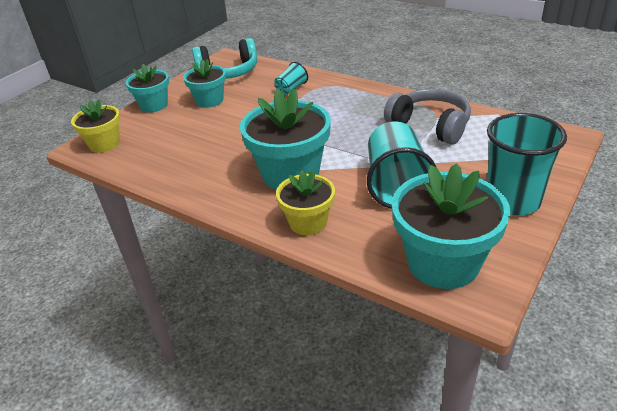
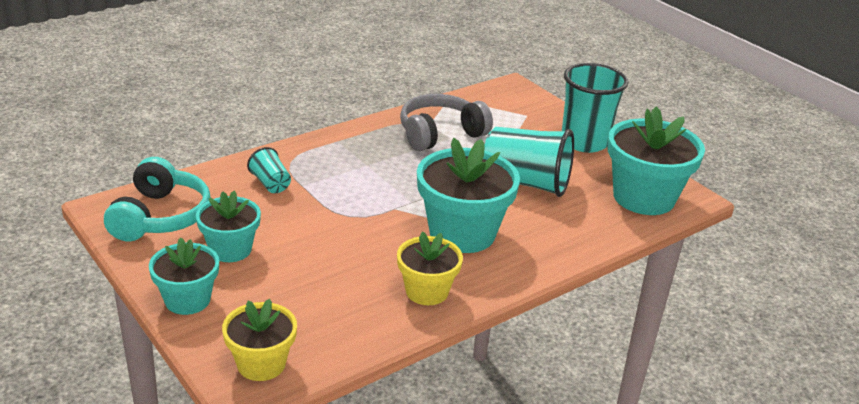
camera: 75 degrees left, 5 degrees down
(308, 222) = (553, 245): yellow flower pot -> yellow flower pot (427, 291)

